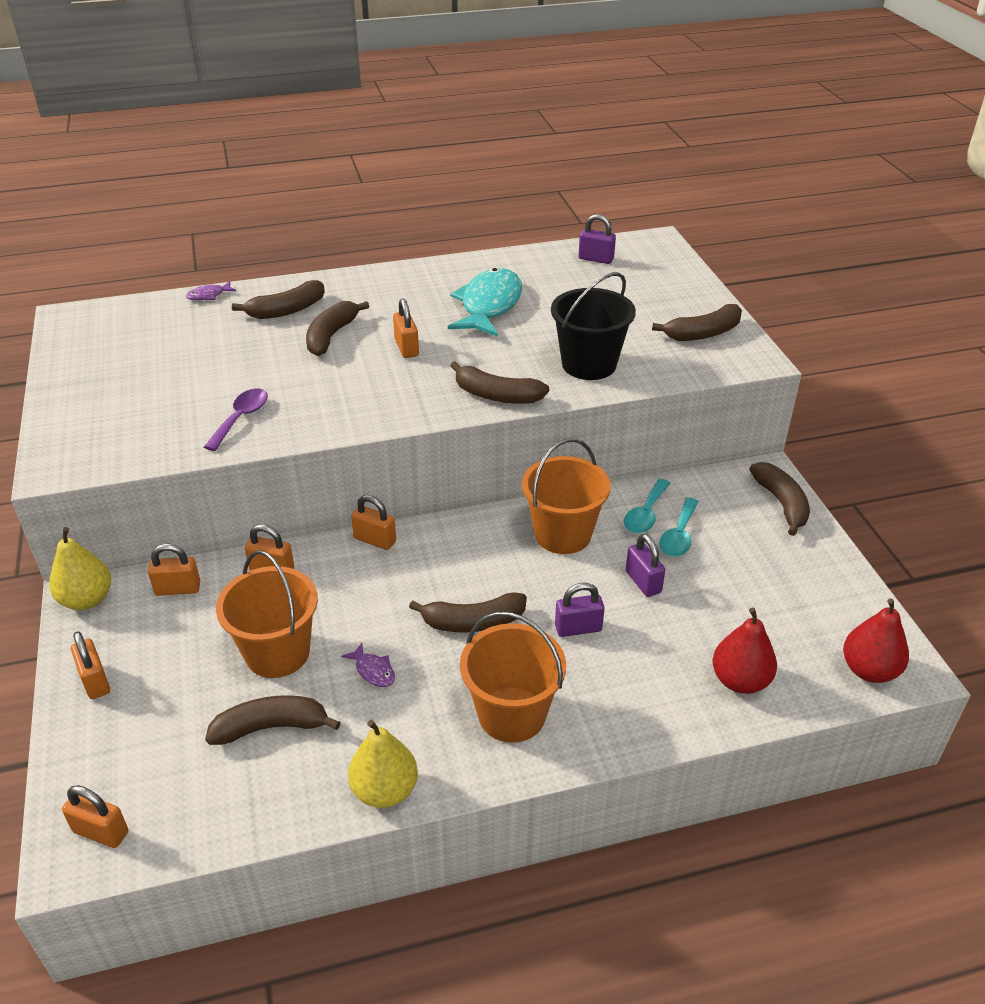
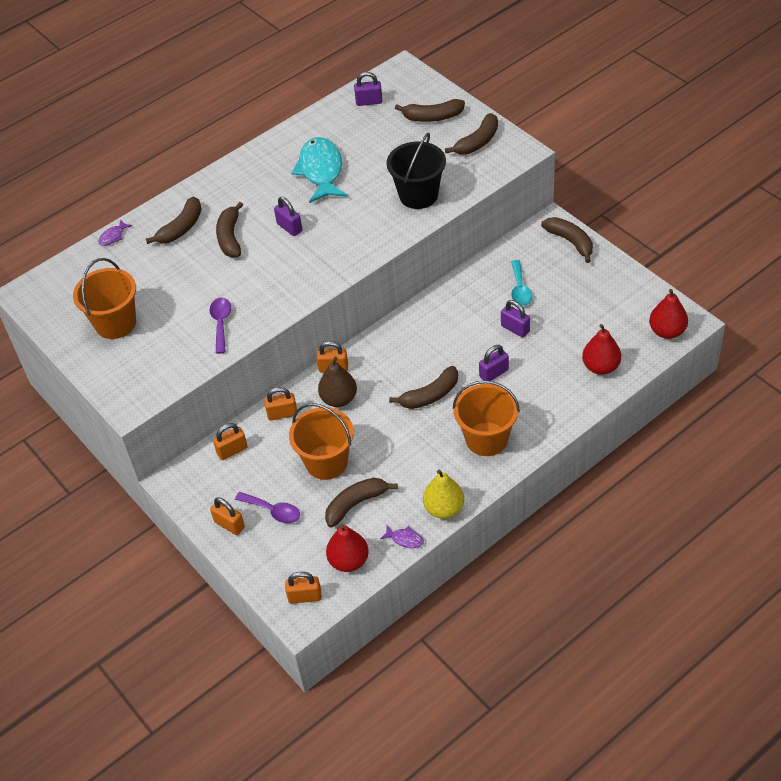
camera: 20 degrees left, 10 degrees up
(87, 599) = (179, 481): yellow pear -> none
(161, 688) = (273, 511): none -> purple spoon
(199, 807) = (349, 561): none -> red pear
(353, 579) = (339, 399): none -> brown pear
(373, 671) = (391, 448): purple fish -> purple fish (405, 539)
(406, 348) = (289, 227): orange padlock -> purple padlock
(496, 395) = (374, 242): brown banana -> brown banana (432, 117)
(563, 534) = (449, 316): orange bucket -> orange bucket (115, 323)
(645, 514) = (491, 282): turquoise spoon -> none

